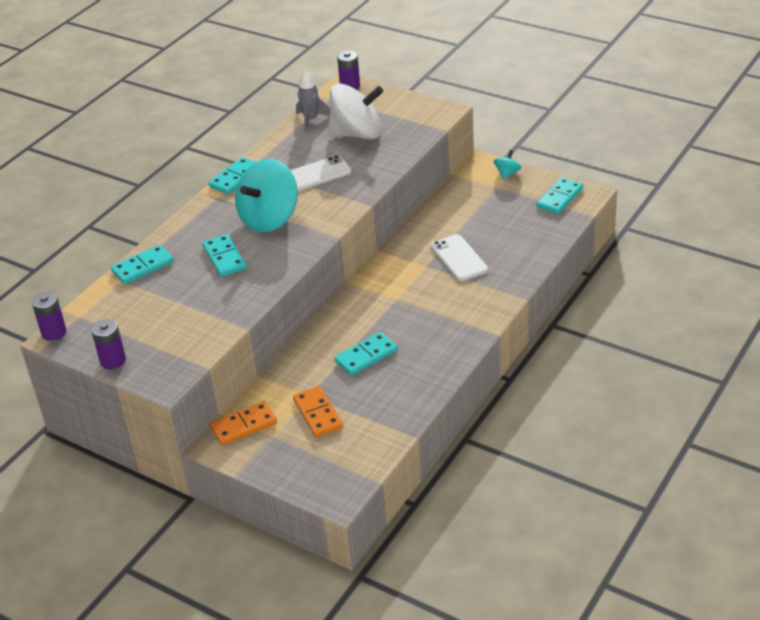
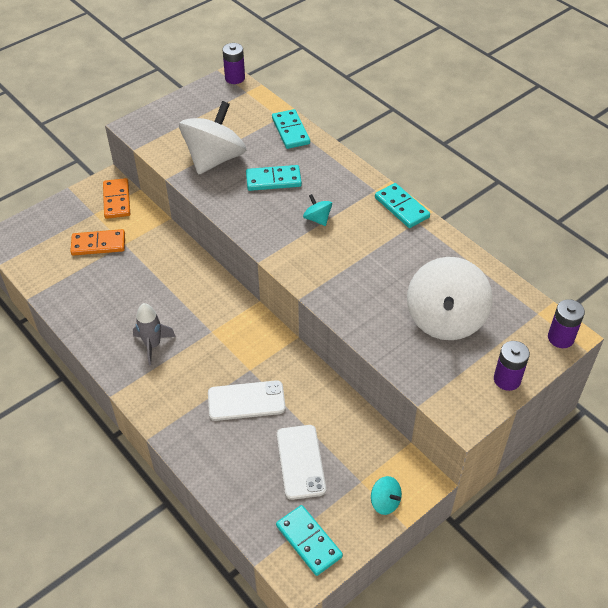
camera: 105 degrees right, 10 degrees up
(113, 360) = (179, 103): purple battery -> purple battery (507, 379)
(205, 304) = (214, 159): none -> white spinning top
(269, 219) = (317, 219): turquoise spinning top -> turquoise spinning top, size x0.43
(311, 120) = (493, 286): grey rocket -> grey rocket (153, 345)
(316, 174) = (378, 268): white phone -> white phone (301, 462)
(366, 356) = (146, 290): turquoise domino -> none

